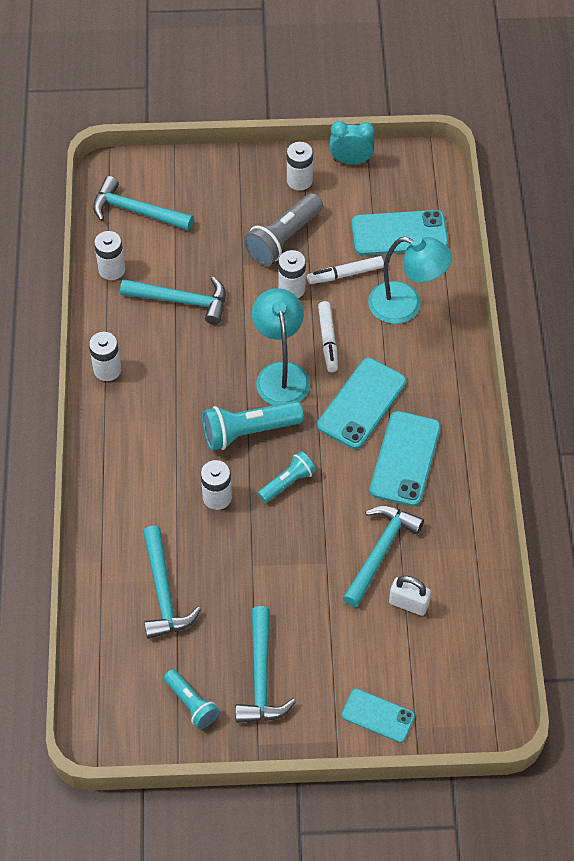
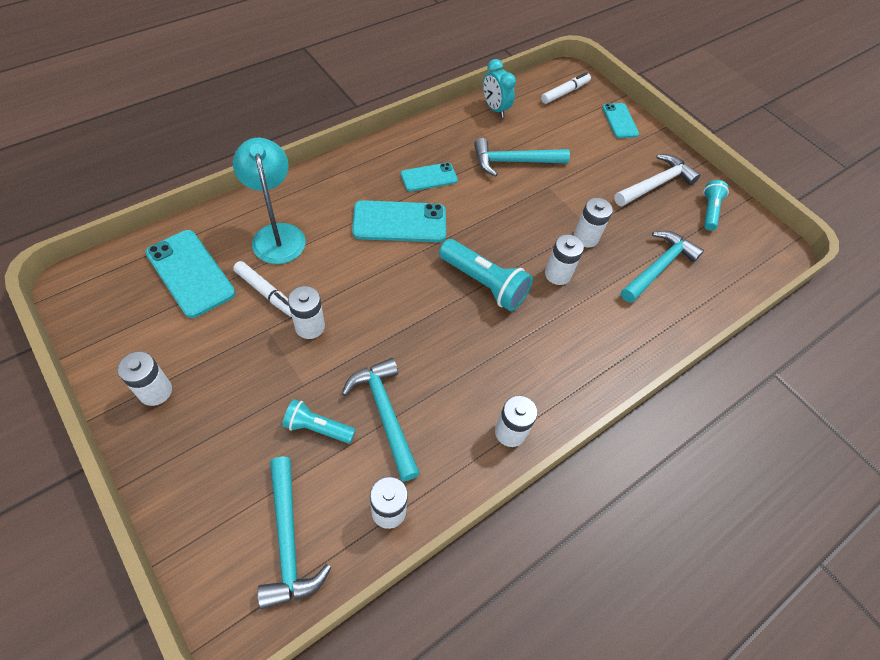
camera: 130 degrees left, 0 degrees up
(240, 551) = (586, 237): none -> white battery
(261, 676) = (655, 184): turquoise hammer -> white hammer
(281, 374) = (411, 289): turquoise lamp -> none
(283, 239) = (249, 365): grey flashlight -> none
(288, 482) = (506, 236): turquoise flashlight -> turquoise flashlight (317, 427)
(328, 340) = (351, 272): white marker -> white marker (565, 92)
(351, 160) = (102, 357): turquoise clock -> turquoise clock (495, 109)
(405, 459) = (429, 177): turquoise phone -> turquoise phone, size x0.62
(408, 603) = (536, 134): white padlock -> none

